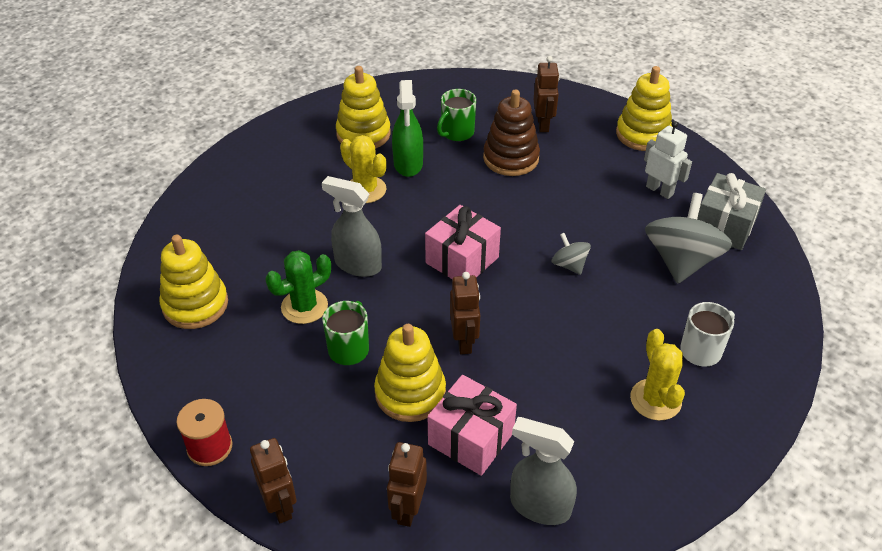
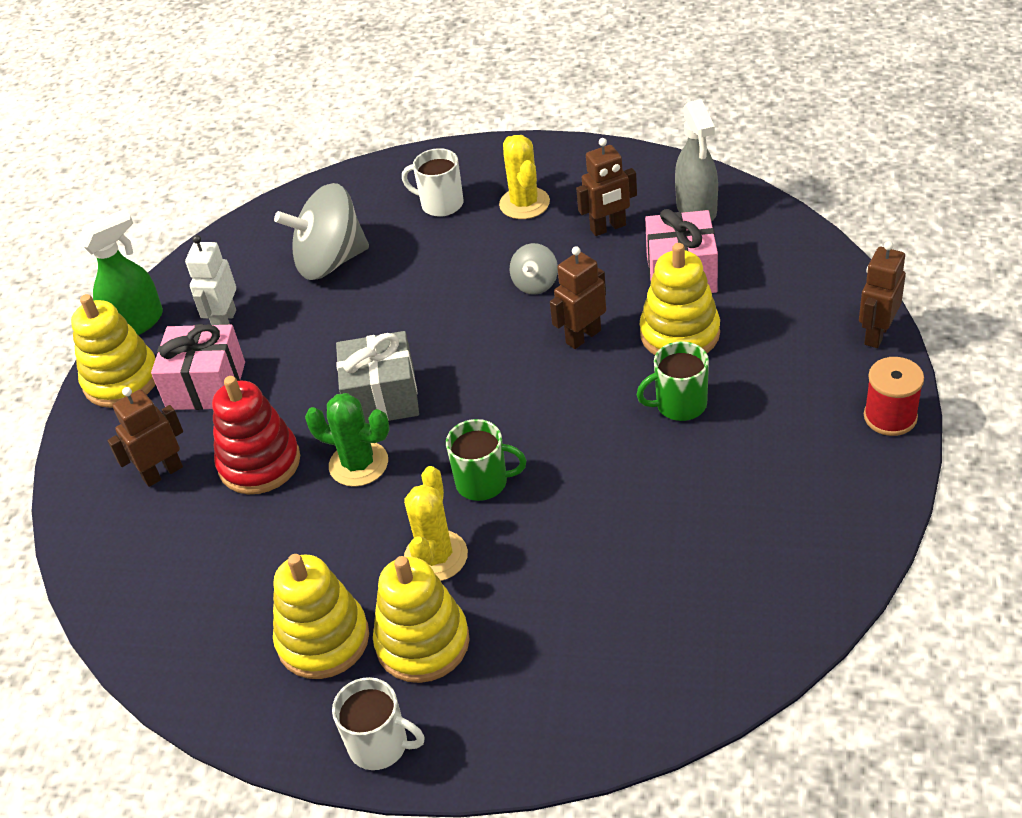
camera: 120 degrees left, 0 degrees up
(195, 305) = (767, 567): yellow stacking toy -> yellow stacking toy (422, 642)
(285, 127) = (380, 745): none -> white mug
(304, 306) = (667, 475): green cactus -> green cactus (358, 464)
(357, 265) = (565, 476): grey spray bottle -> none
(408, 164) = (349, 549): green spray bottle -> green spray bottle (136, 323)
(408, 509) = (785, 268): brown robot -> brown robot (608, 228)
(457, 132) = (244, 543): green mug -> green mug (483, 482)
(462, 260) = (475, 401): pink gift -> pink gift (206, 386)
(511, 158) = (259, 463): brown stacking toy -> red stacking toy
(569, 265) = (407, 326): grey spinning top -> grey spinning top (535, 283)
(655, 400) = (524, 203): yellow cactus -> yellow cactus turned 60 degrees counterclockwise
(724, 226) = (249, 257): grey gift -> grey gift (382, 397)

